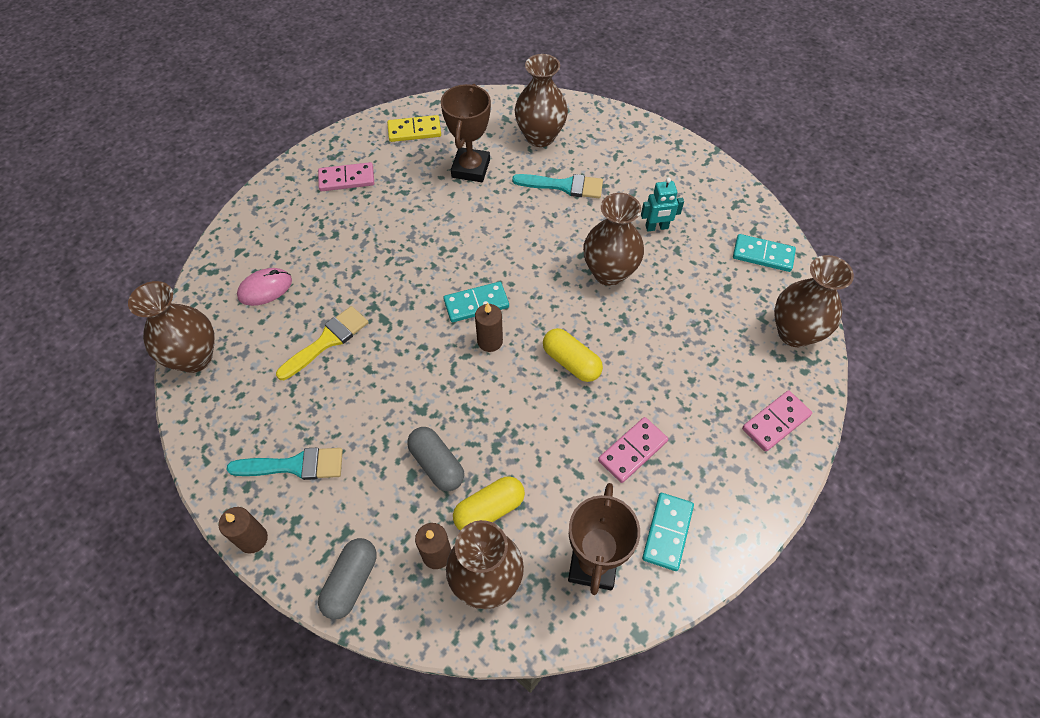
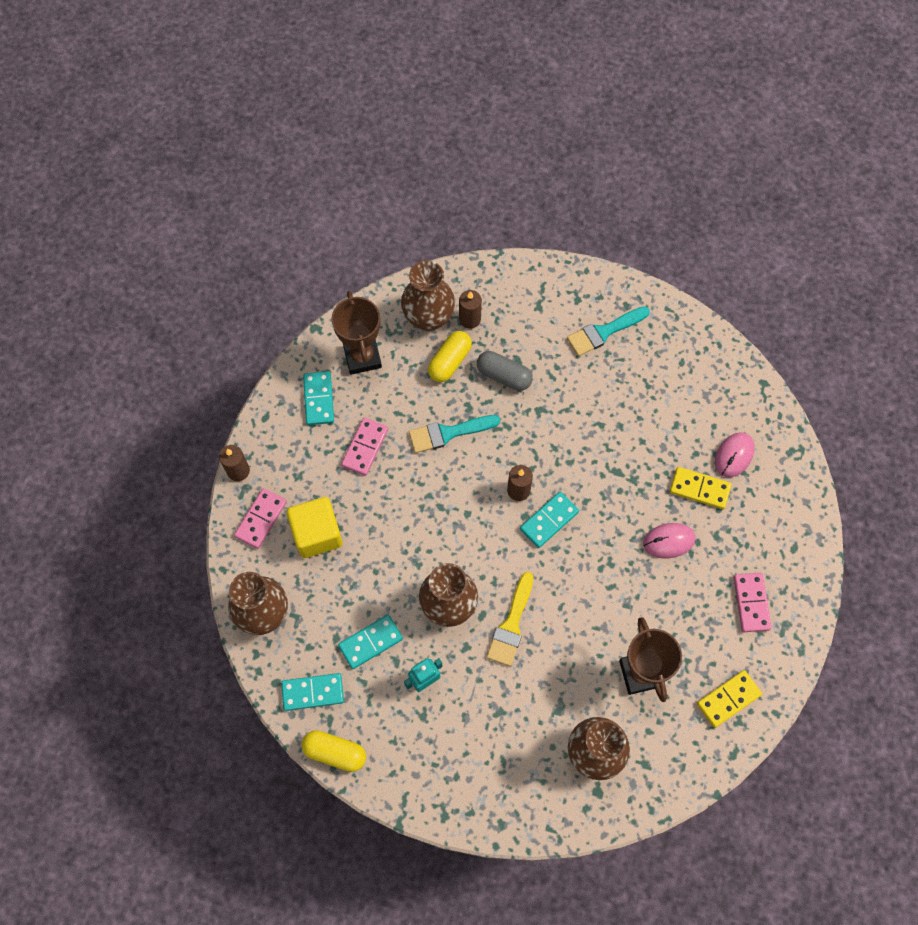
camera: 155 degrees right, 10 degrees up
(195, 357) = (739, 374): brown vase -> none
(253, 539) = (596, 277): brown candle -> brown candle (238, 470)
(319, 274) = (699, 489): none -> yellow domino
(327, 341) = (649, 433): yellow brush -> yellow brush (511, 625)
(346, 179) = (751, 603): pink domino -> pink domino turned 60 degrees counterclockwise
(351, 582) = (515, 281): grey capsule -> none
(379, 246) = (669, 541): none -> pink mouse
(564, 186) = (537, 693): turquoise brush -> turquoise brush (448, 433)
(571, 362) = (443, 501): yellow capsule -> yellow capsule (335, 752)
(695, 272) = (370, 642): none -> turquoise domino
(717, 383) = (317, 534): none -> yellow cube

